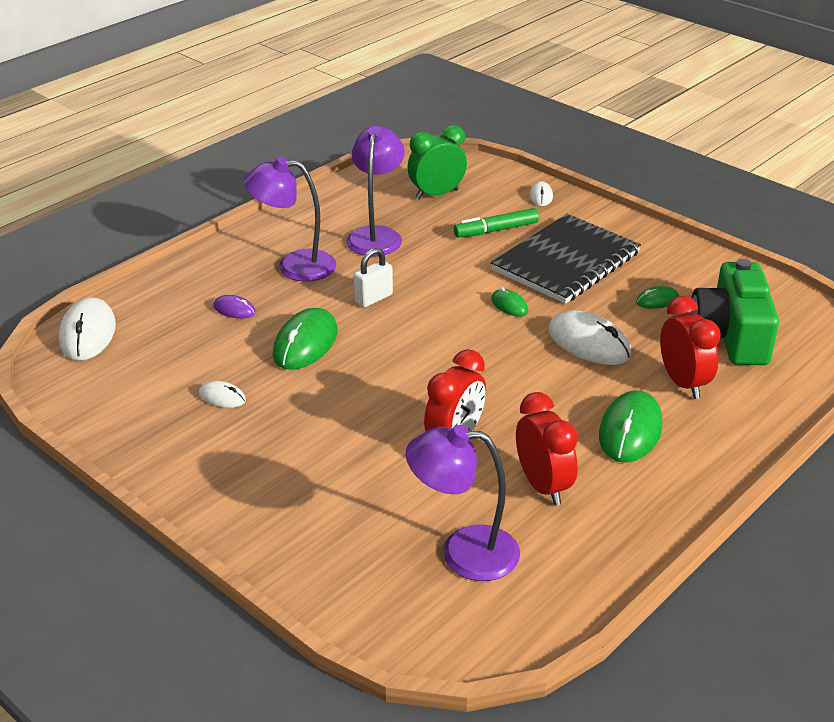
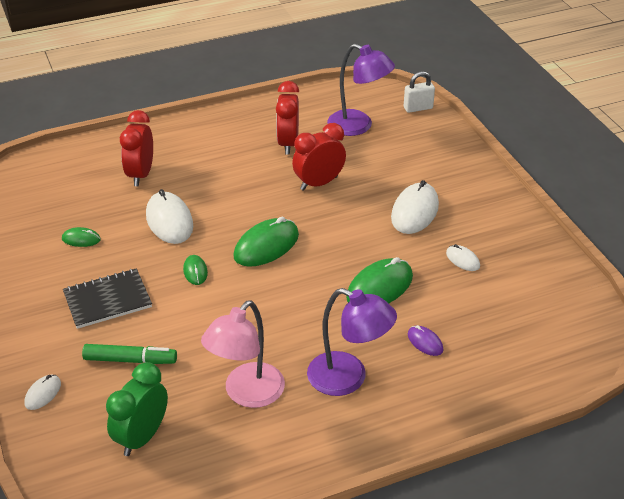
camera: 155 degrees left, 5 degrees up
(88, 333) = (563, 357): white mouse -> white mouse (414, 211)
(373, 298) = (299, 315): white padlock -> white padlock (418, 108)
(376, 235) = (247, 394): purple lamp -> pink lamp
(436, 194) = (142, 437): green clock -> green clock turned 120 degrees clockwise
(566, 262) = (107, 300): black notebook -> black notebook, size x0.63
(630, 431) = (207, 157): green mouse -> green mouse (266, 246)
(731, 335) = (67, 196): green camera -> none

